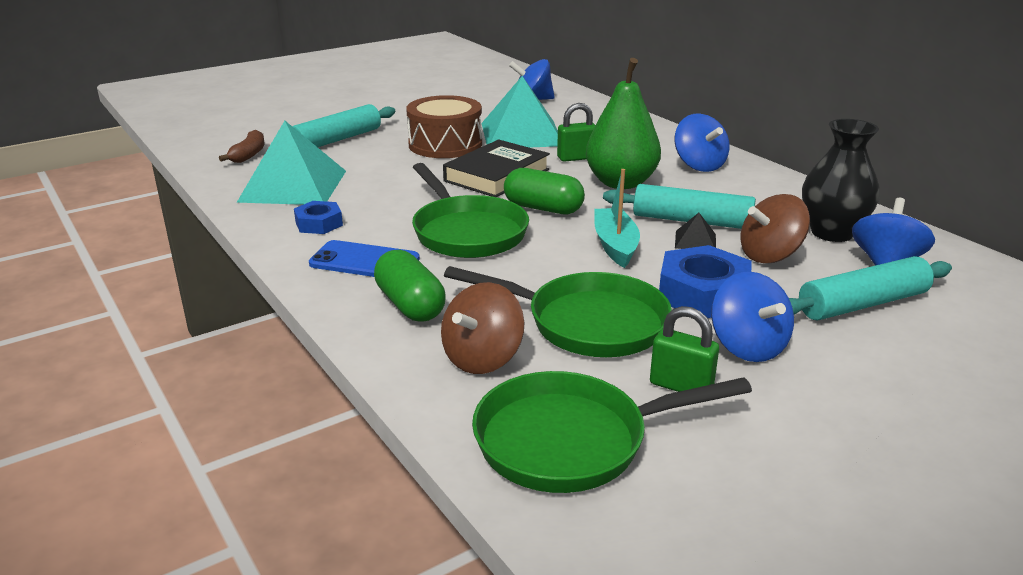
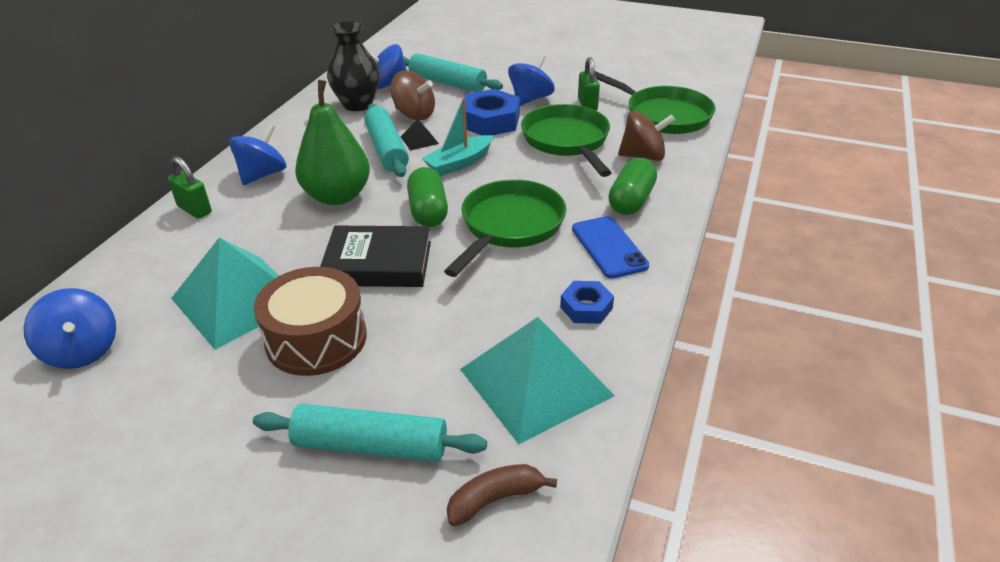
camera: 125 degrees left, 10 degrees up
(576, 158) = (292, 238): green padlock -> green padlock (194, 209)

